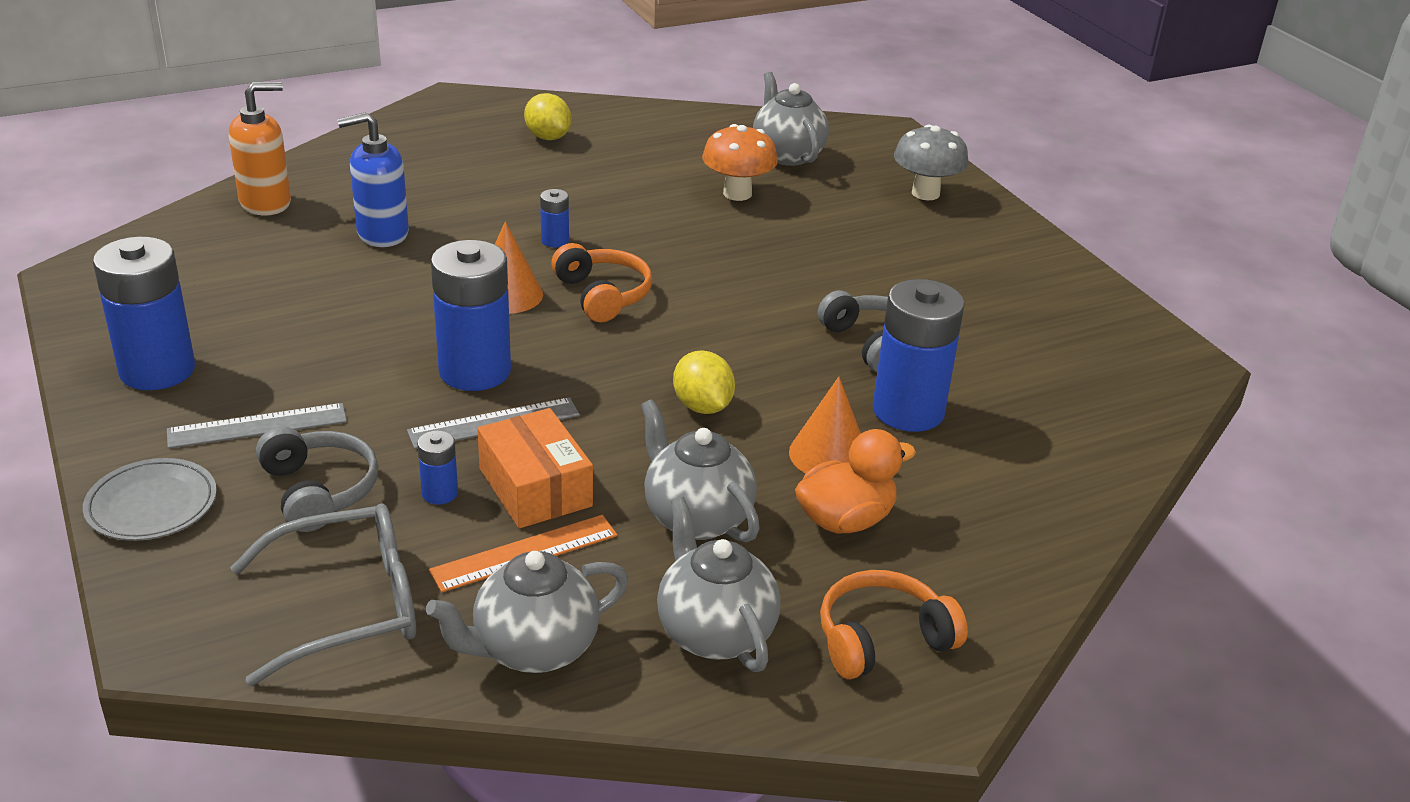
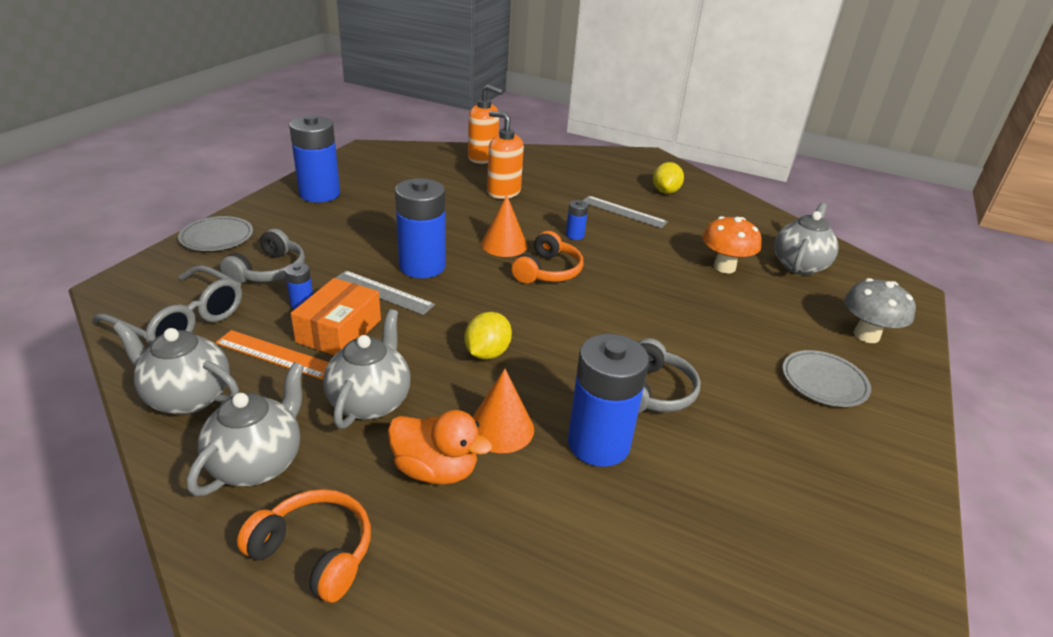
camera: 50 degrees right, 0 degrees up
(257, 426) = (304, 233): grey ruler -> grey ruler (623, 212)
(382, 234) = (503, 192): blue soap dispenser -> orange soap dispenser
(958, 253) = (824, 381): none -> grey plate

